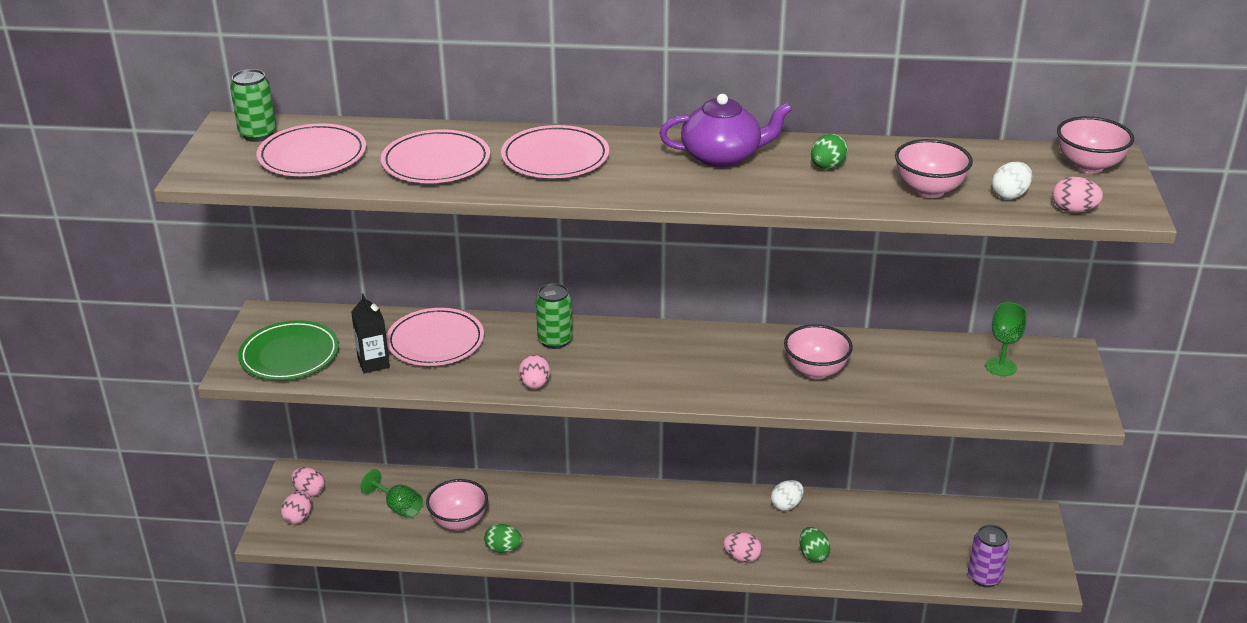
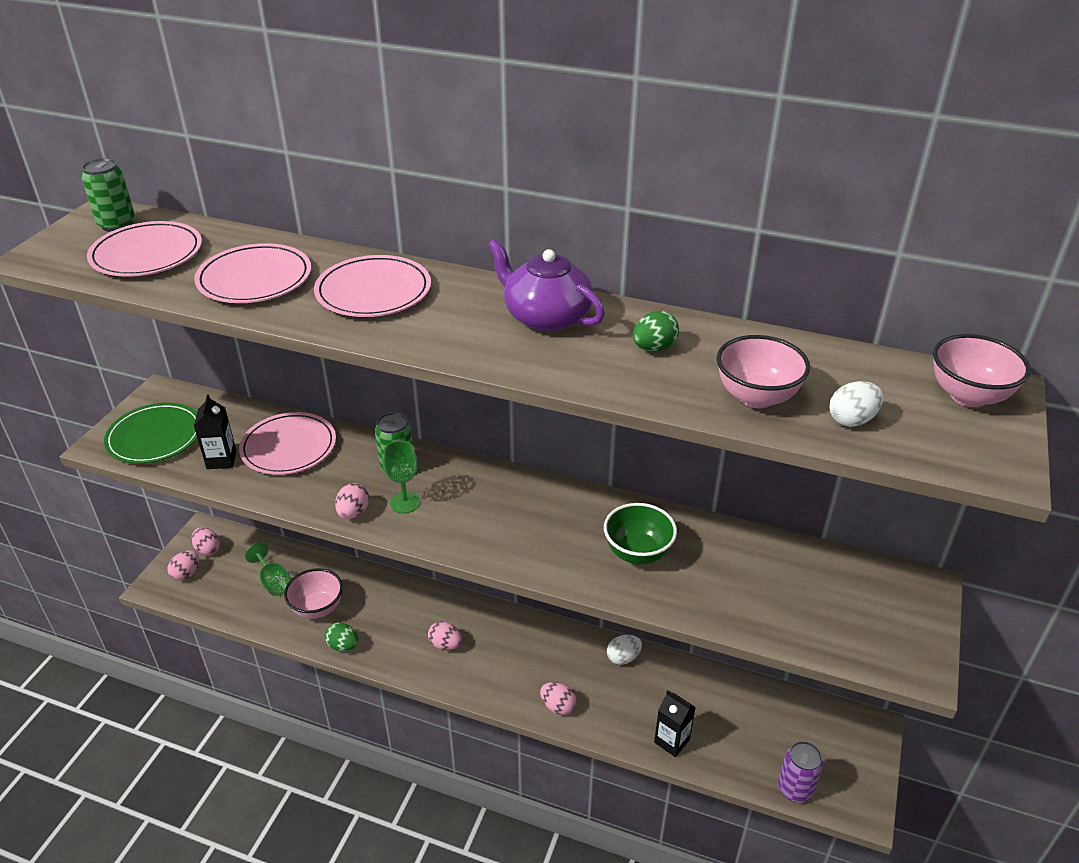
camera: 15 degrees right, 5 degrees up
(722, 156) = (546, 317): purple teapot -> purple teapot turned 150 degrees counterclockwise
(813, 555) = (628, 720): green egg -> none
(815, 371) = (637, 553): pink bowl -> green bowl
(860, 563) = (671, 741): none -> black carton
(1001, 367) = (841, 588): green goblet -> green goblet (405, 502)
(1073, 210) = (924, 455): pink egg -> pink egg (445, 644)

